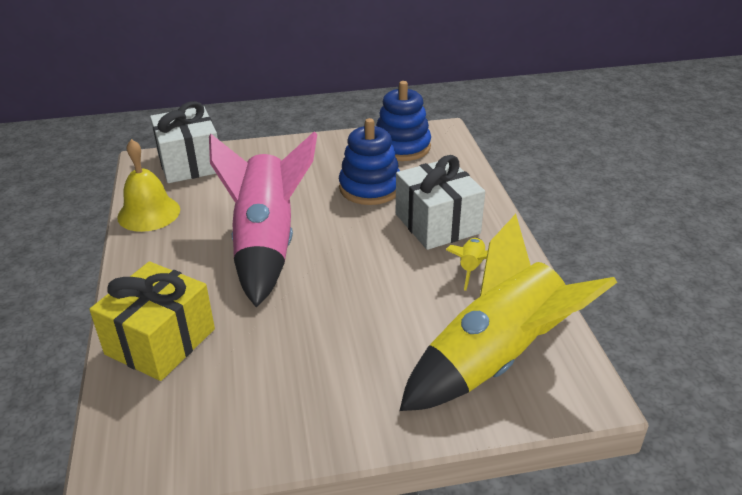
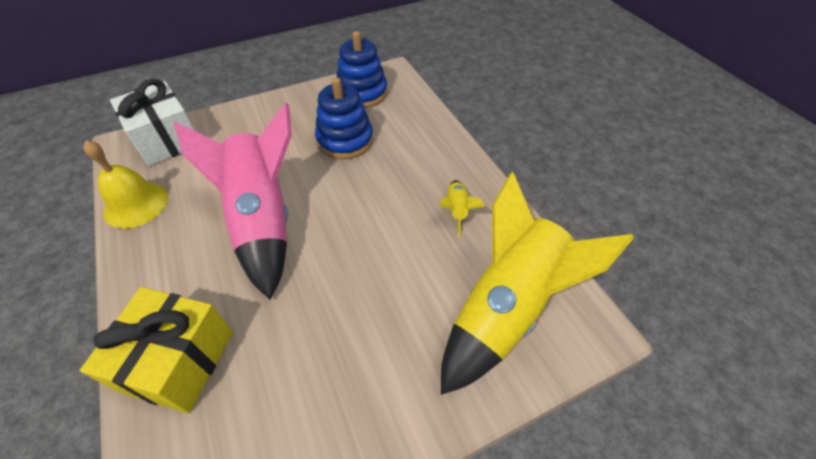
camera: 15 degrees left, 15 degrees up
(437, 223) = (414, 168): white gift -> none

